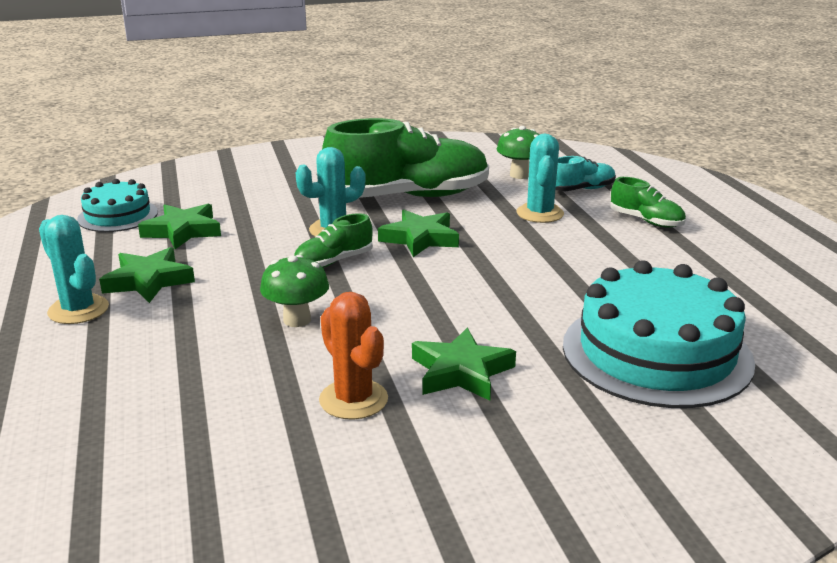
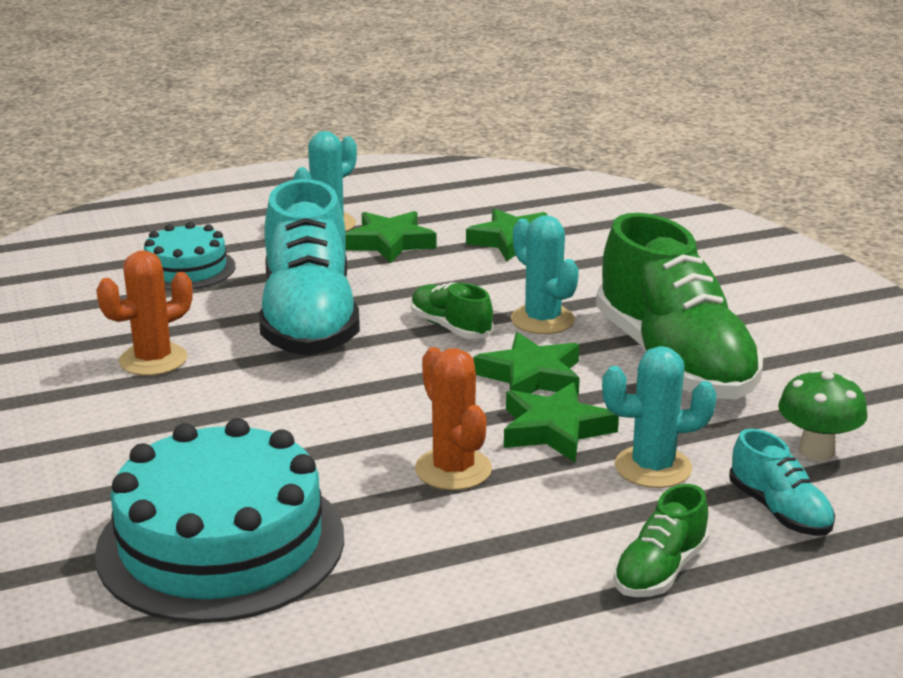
camera: 85 degrees right, 0 degrees up
(118, 216) = (544, 206): turquoise cake -> turquoise cake (186, 269)
(297, 320) = (309, 320): green mushroom -> turquoise shoe
(461, 372) = (195, 412): green star -> green star (555, 430)
(547, 269) = (453, 469): none -> orange cactus

